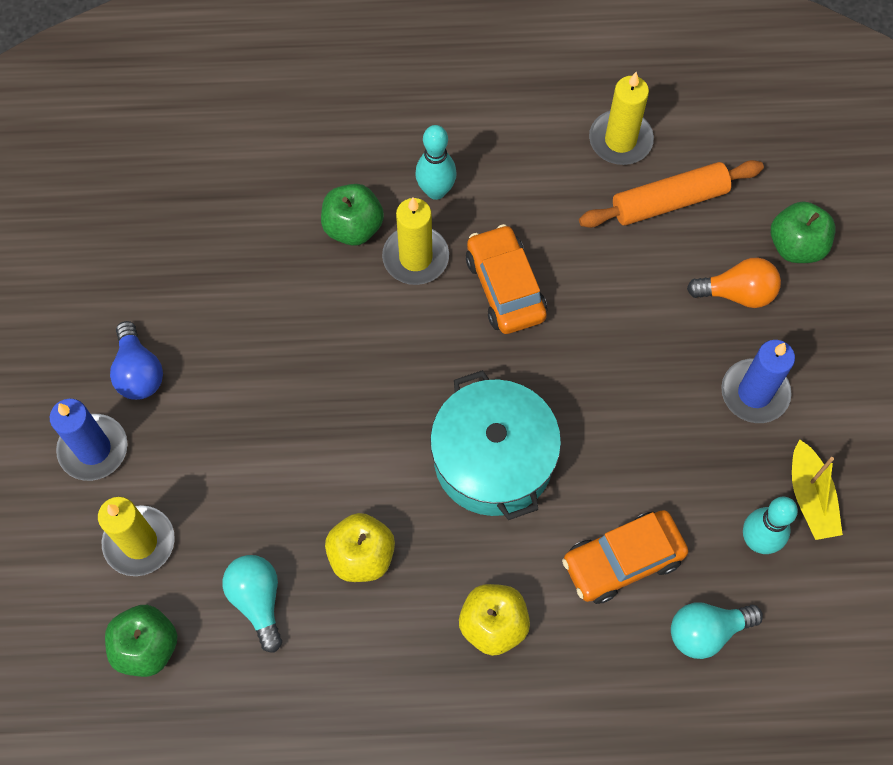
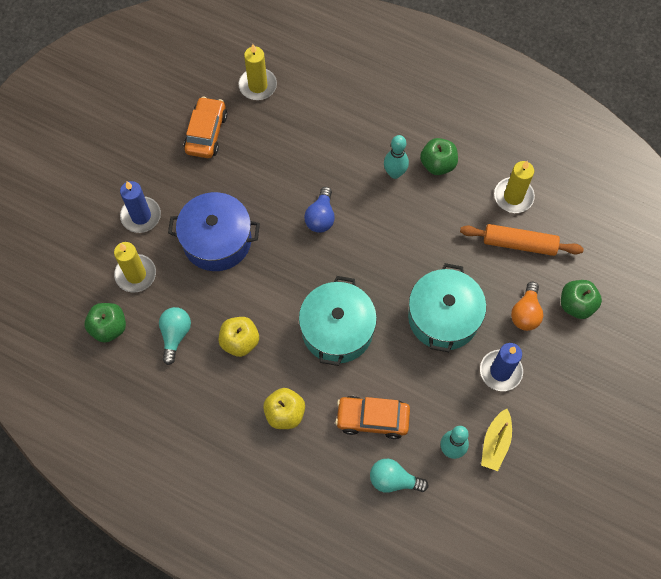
camera: 30 degrees right, 0 degrees up
(139, 372) = (185, 189): blue light bulb -> blue light bulb (321, 217)
(234, 424) = (217, 240): none -> blue pot
(353, 227) = (339, 170): green apple -> green apple (437, 164)
(415, 257) = (362, 203): yellow candle -> yellow candle (258, 85)
(505, 287) = (399, 243): orange car -> orange car (206, 133)
(630, 359) = (443, 317): none -> turquoise pot
(737, 293) = (525, 313): orange light bulb -> orange light bulb turned 75 degrees clockwise

